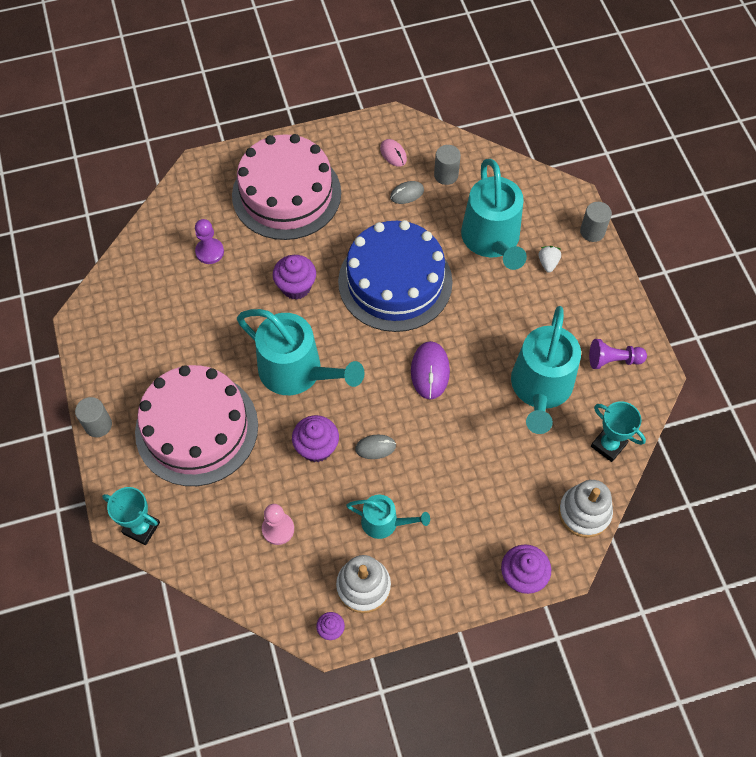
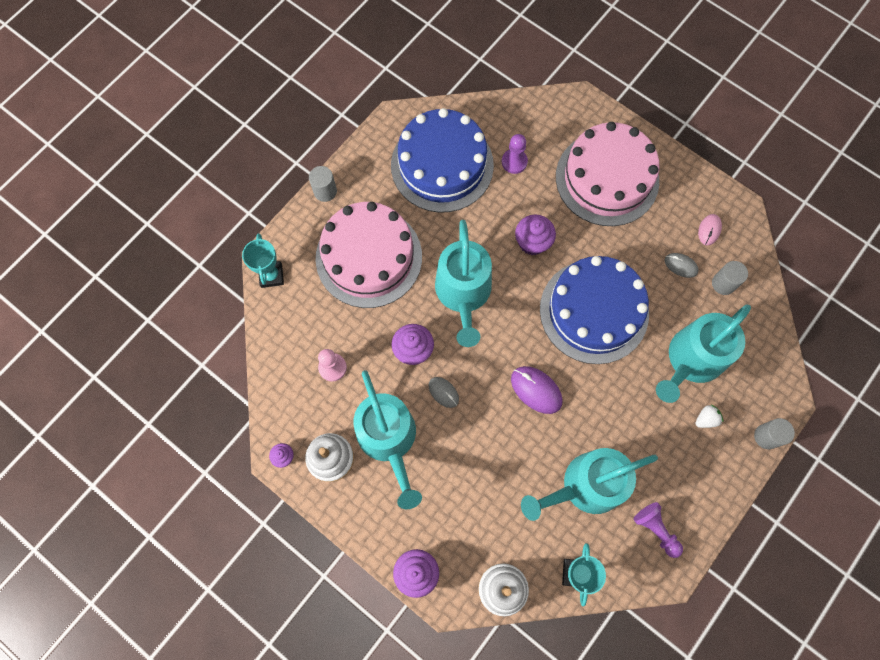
camera: 55 degrees right, 10 degrees up
(161, 310) = (442, 165): none -> blue cake
(384, 522) = (389, 440): turquoise watering can -> turquoise watering can, size x1.87
(430, 371) = (536, 390): purple mouse -> purple mouse turned 75 degrees clockwise

